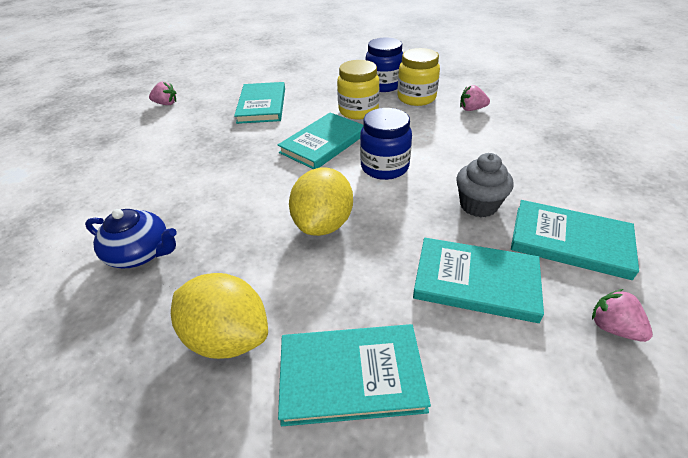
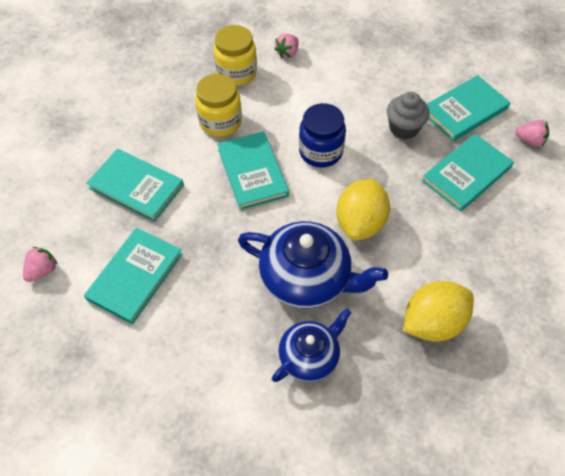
camera: 60 degrees left, 15 degrees up
(231, 216) = (307, 278): none -> blue teapot
(323, 224) = (360, 223): yellow lemon -> yellow lemon turned 60 degrees clockwise
(351, 375) = (496, 270): turquoise book -> turquoise book (135, 276)
(383, 85) = (190, 80): blue jar -> none
(612, 327) = (529, 140): pink strawberry -> pink strawberry turned 150 degrees counterclockwise

